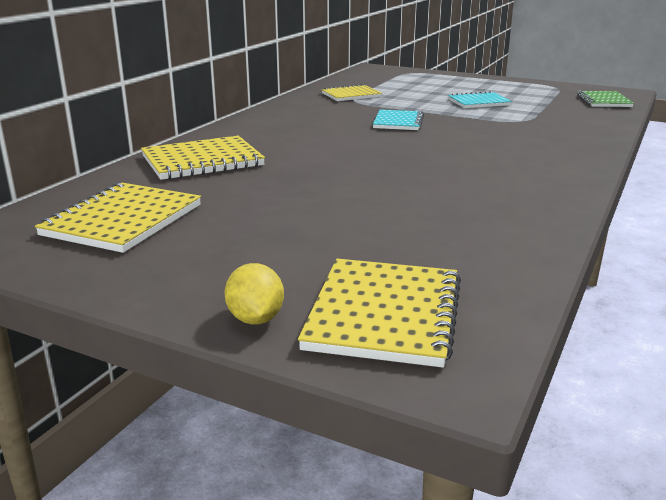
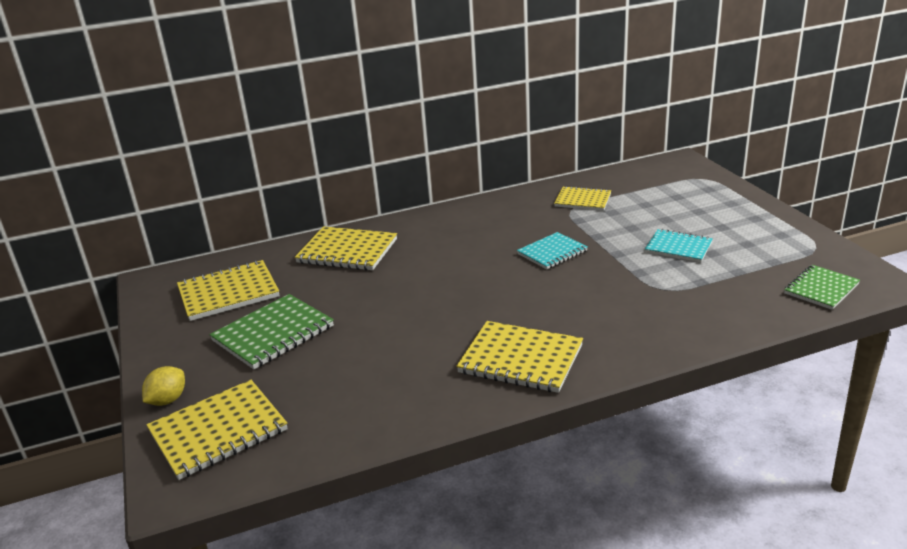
camera: 45 degrees right, 5 degrees up
(260, 230) = (273, 334): none -> green notebook
(525, 176) = (520, 359): none -> yellow notebook

